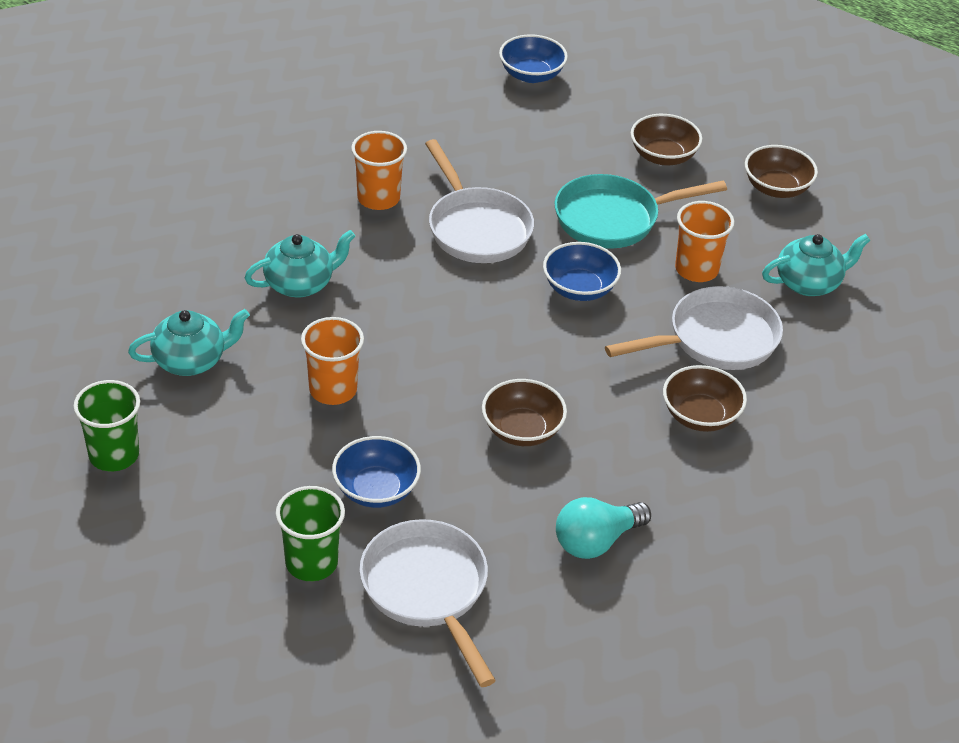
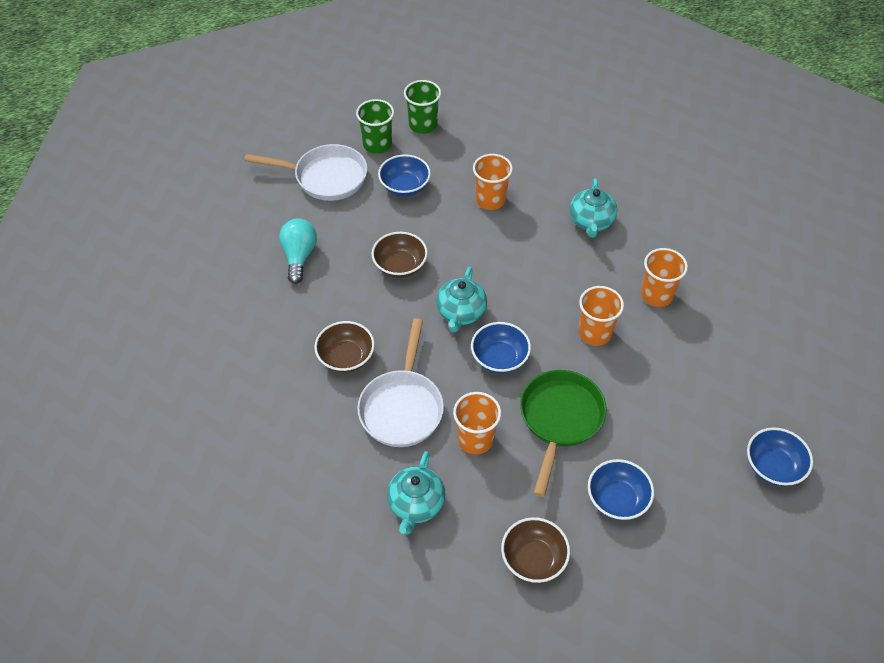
camera: 125 degrees right, 10 degrees up
(114, 455) = (502, 103): green cup -> green cup (423, 125)
(191, 360) = (553, 153): turquoise teapot -> turquoise teapot (461, 313)
(476, 228) = (595, 333): white pan -> orange cup
(613, 219) = (560, 419): turquoise pan -> green pan
(663, 156) = (617, 499): brown bowl -> blue bowl

